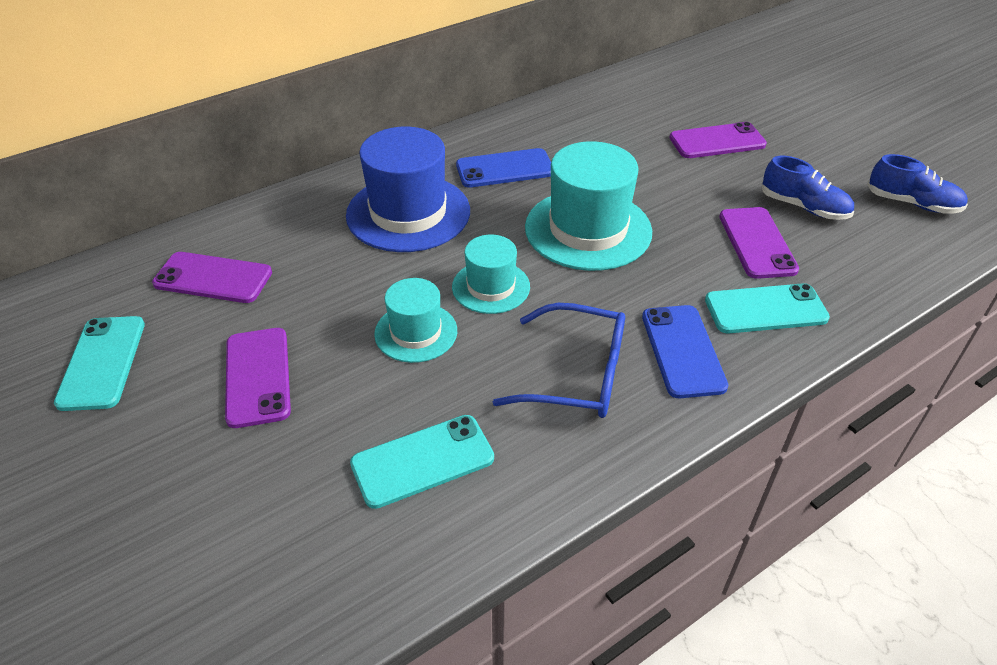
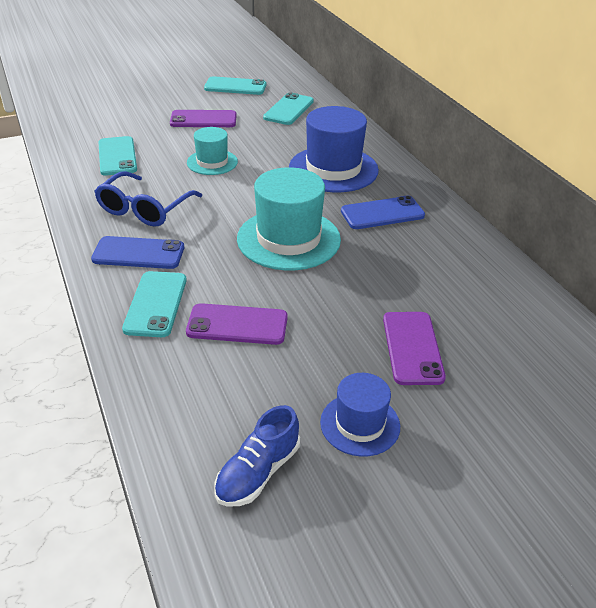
camera: 100 degrees right, 5 degrees down
(213, 278) = (289, 109): purple phone -> turquoise phone
(491, 287) = (241, 190): turquoise hat -> none
(504, 169) = (382, 213): blue phone -> blue phone turned 75 degrees clockwise
(804, 207) = (279, 375): blue shoe -> none
(823, 161) = (360, 424): none -> blue hat

